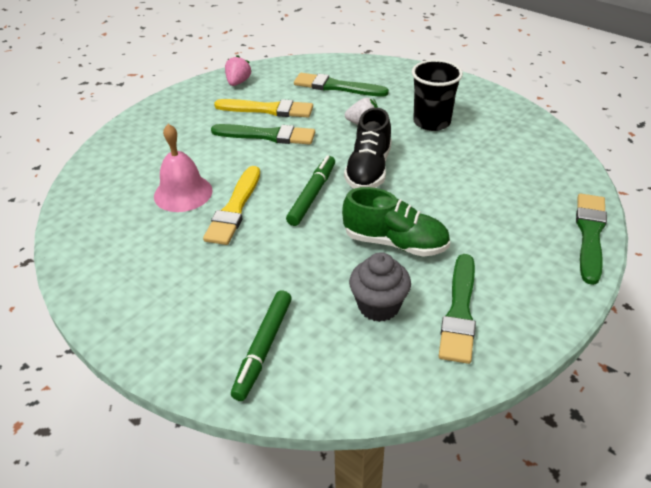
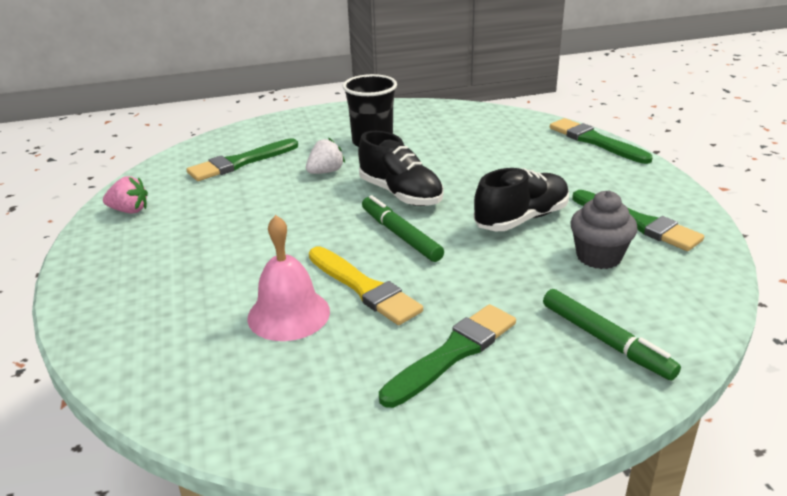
camera: 55 degrees left, 10 degrees down
(238, 82) = (129, 210): pink strawberry -> pink strawberry turned 135 degrees clockwise
(267, 135) = (262, 226): green brush -> green brush (453, 353)
(268, 109) = (215, 210): yellow brush -> none
(395, 243) = (521, 219): green shoe -> black shoe

